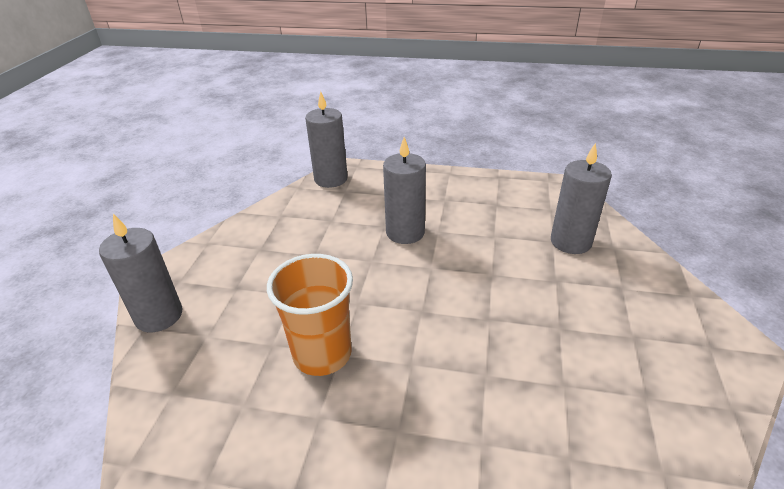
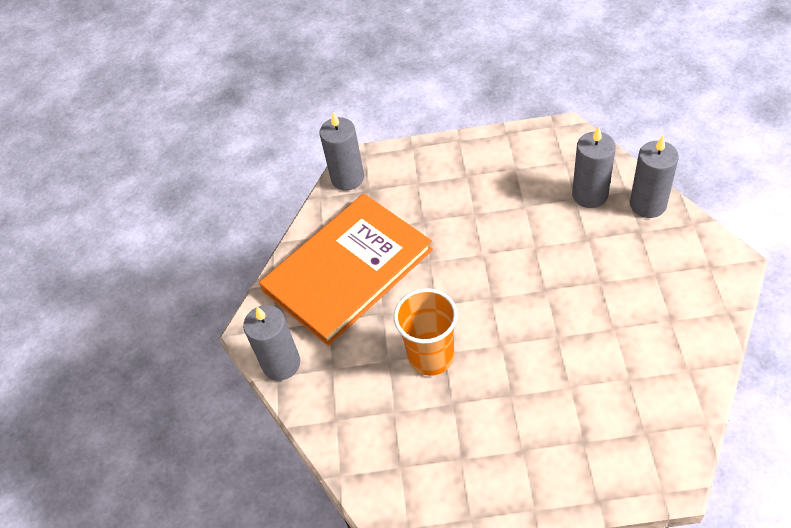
camera: 10 degrees left, 15 degrees up
(284, 248) = (347, 270): none -> orange book
(405, 232) = (446, 223): grey candle -> grey candle (648, 204)

